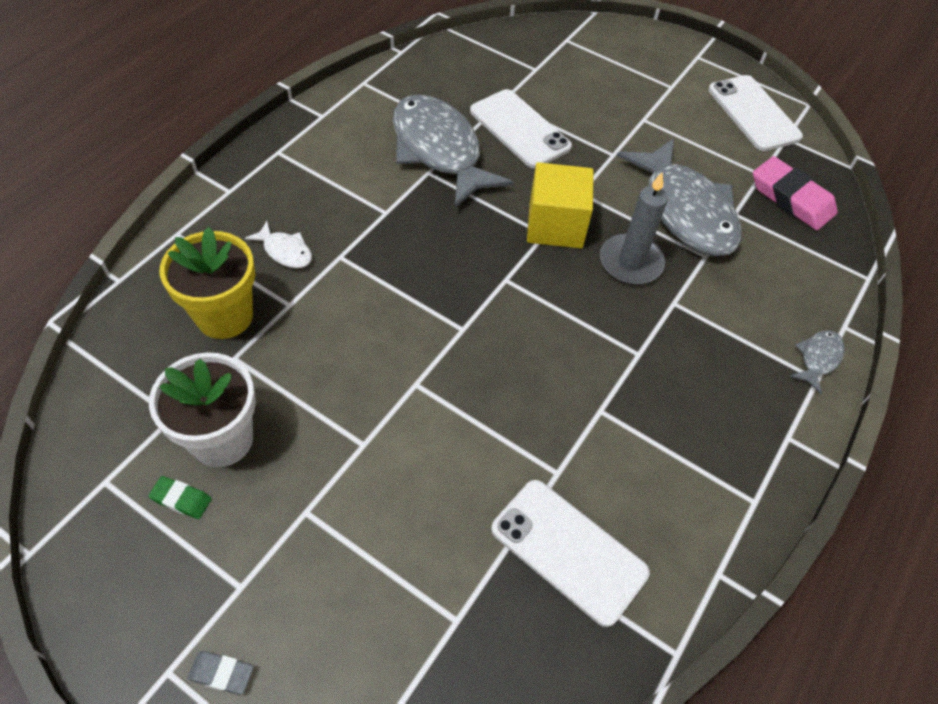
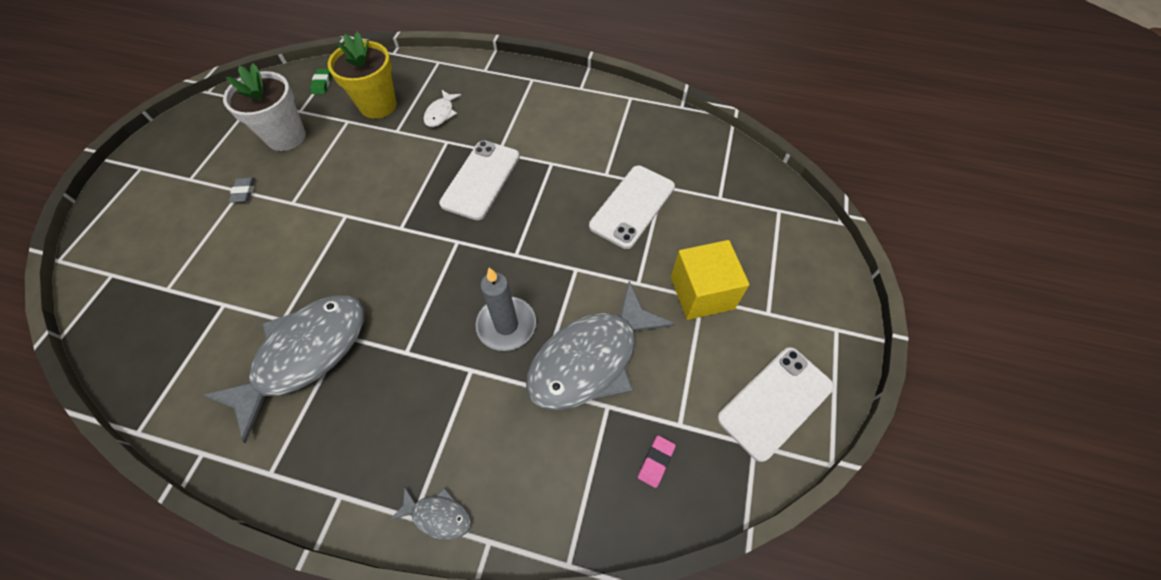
camera: 75 degrees right, 5 degrees up
(181, 499) = (244, 134): green eraser -> green eraser (322, 83)
(222, 673) = (137, 189): grey eraser -> grey eraser (244, 192)
(439, 150) = (578, 162): grey fish -> grey fish (305, 355)
(555, 225) = (528, 259): yellow cube -> yellow cube (702, 293)
(569, 550) = (218, 342): white phone -> white phone (481, 180)
(791, 198) = (656, 462): pink eraser -> pink eraser, size x0.48

